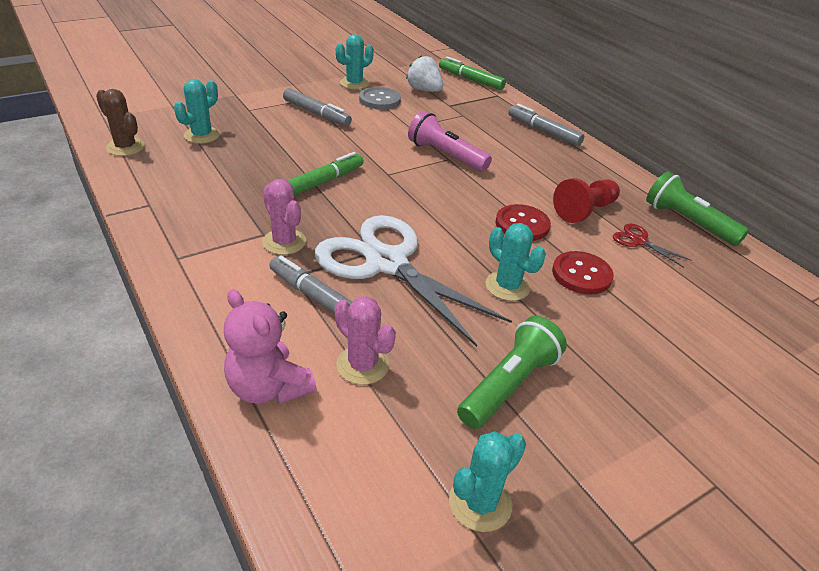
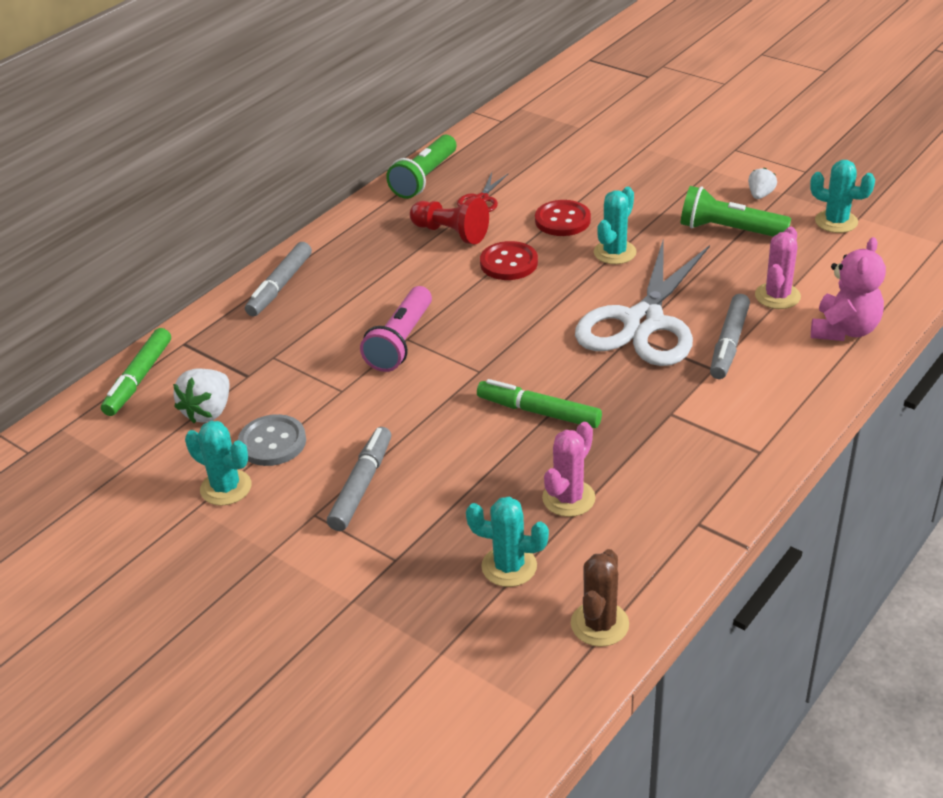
camera: 105 degrees left, 0 degrees up
(284, 242) = (670, 394): pink cactus -> pink cactus (568, 498)
(579, 453) = (760, 195): none -> white strawberry

